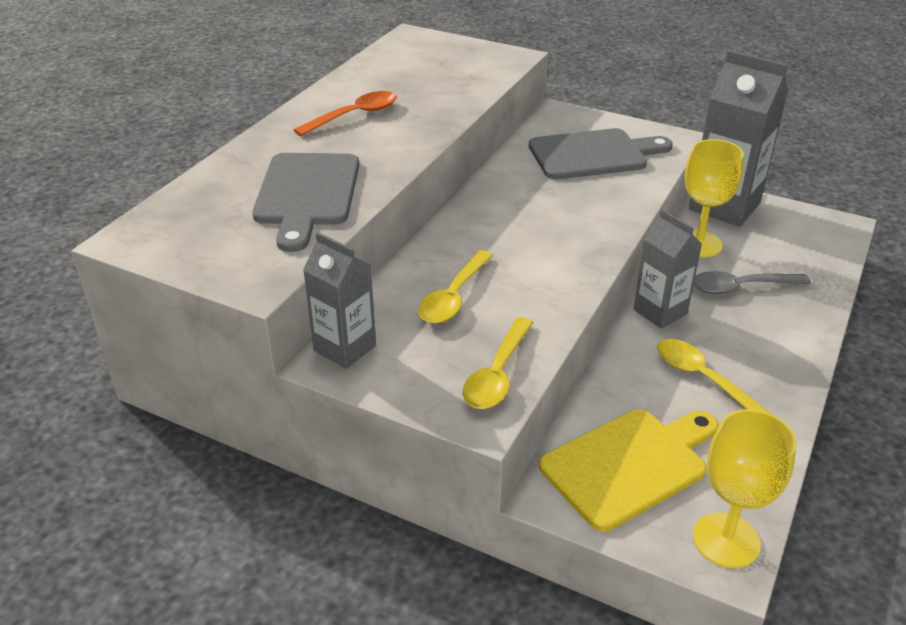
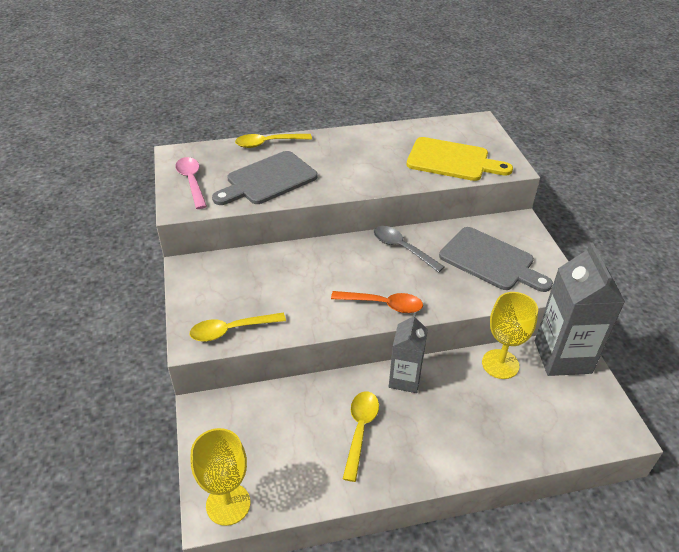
camera: 50 degrees right, 5 degrees up
(215, 251) = (191, 181): none -> pink spoon
(345, 348) = (202, 267): grey carton -> none
(354, 115) = (361, 152): orange spoon -> orange spoon (383, 304)
(454, 297) = (280, 280): yellow spoon -> yellow spoon (268, 143)
(629, 464) = (253, 431): yellow cutting board -> yellow cutting board (452, 160)
(740, 287) = (476, 407): grey spoon -> grey spoon (402, 248)

